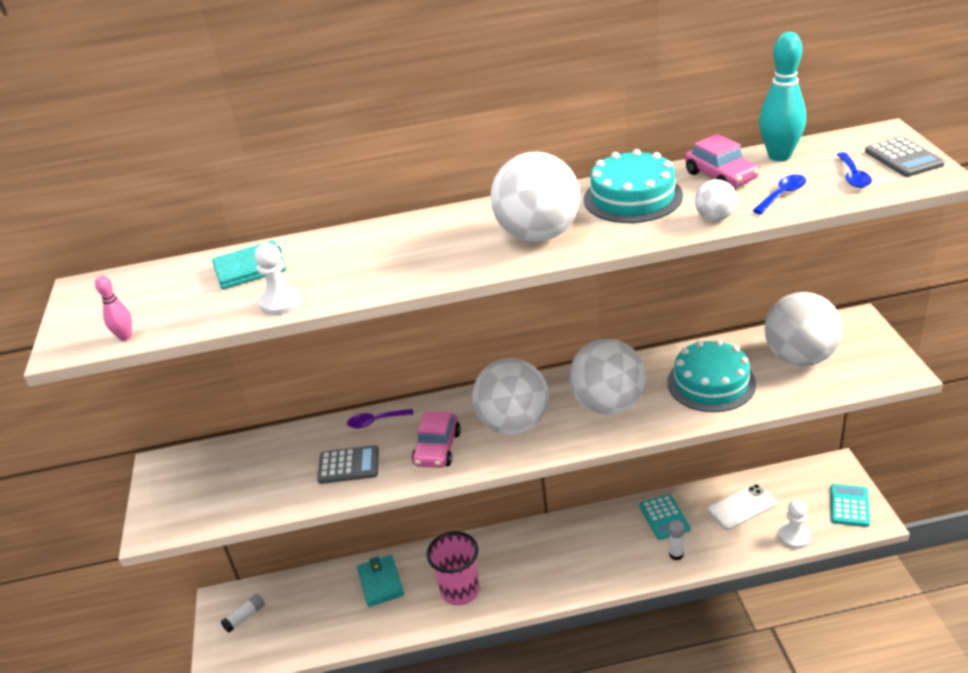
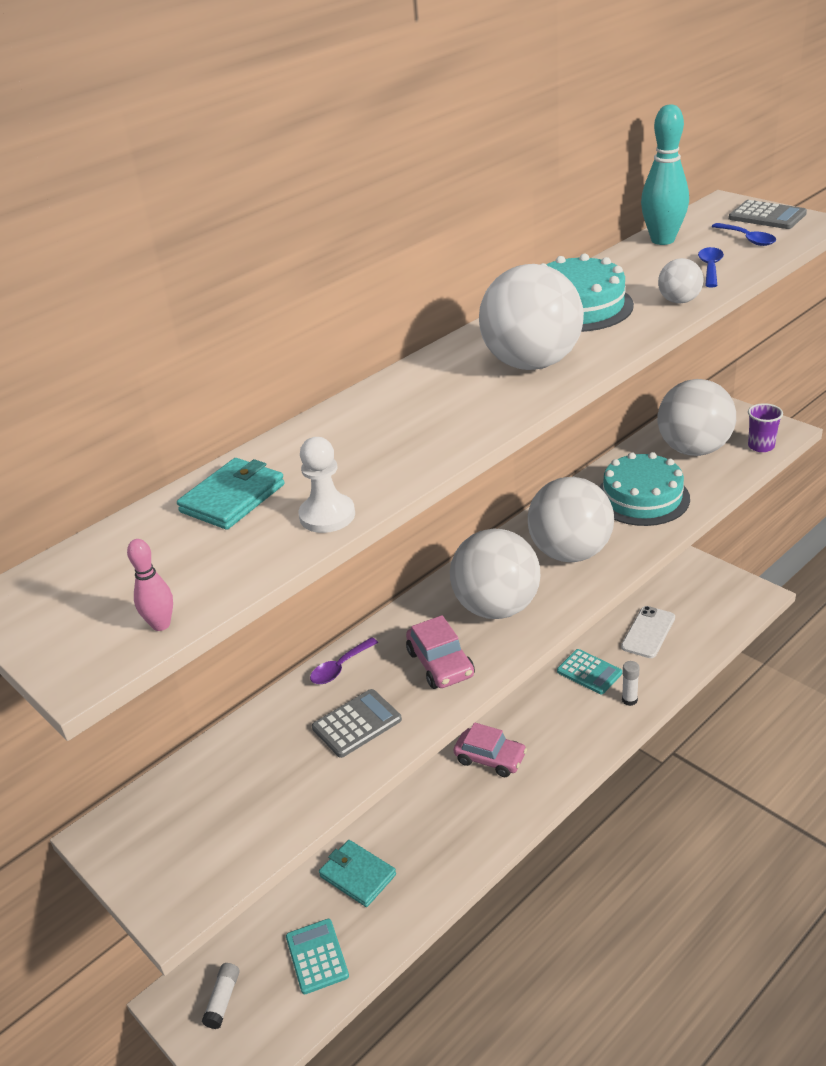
camera: 35 degrees left, 0 degrees up
(460, 591) = (453, 838): pink cup -> none
(721, 176) = (634, 268): pink car -> pink car (490, 758)
(794, 536) = (713, 637): white pawn -> none
(849, 505) = (732, 591): turquoise calculator -> turquoise calculator (317, 956)
(863, 377) = (761, 446): none -> purple cup

